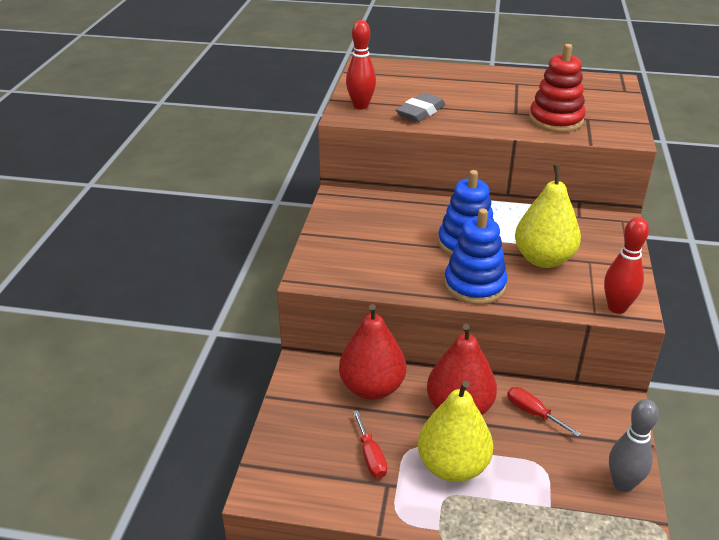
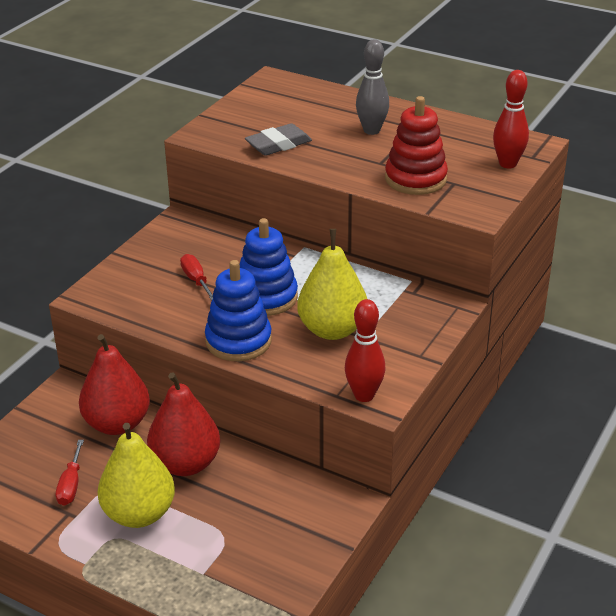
camera: 20 degrees right, 0 degrees up
(361, 106) = (223, 127): red bowling pin -> red bowling pin (507, 164)
(533, 413) = (255, 486): red screwdriver -> red screwdriver (196, 280)
(622, 484) = (289, 573): grey bowling pin -> grey bowling pin (371, 130)

